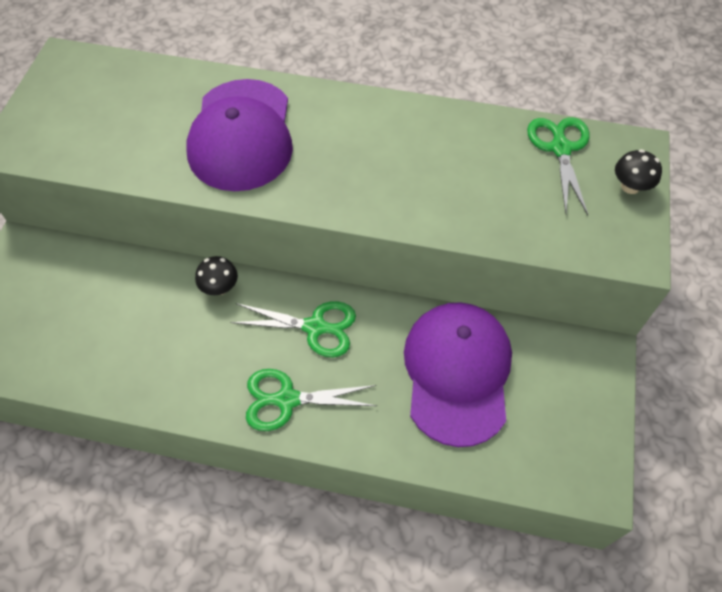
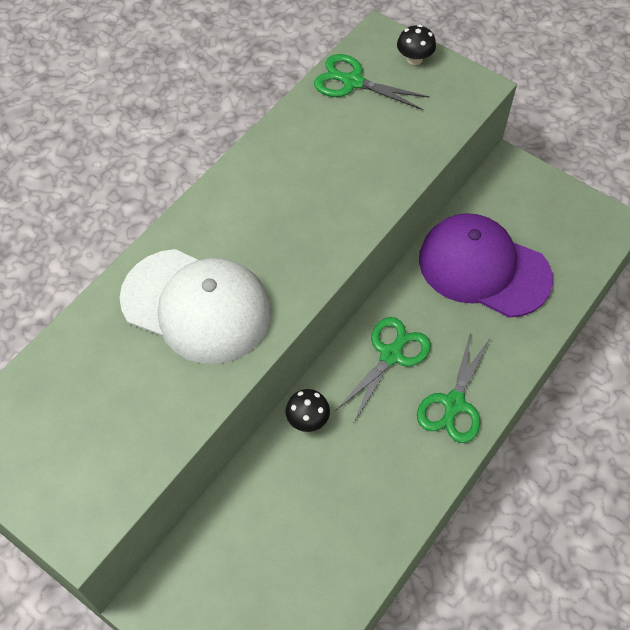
camera: 65 degrees left, 0 degrees up
(241, 135) = (196, 306): purple cap -> white cap

